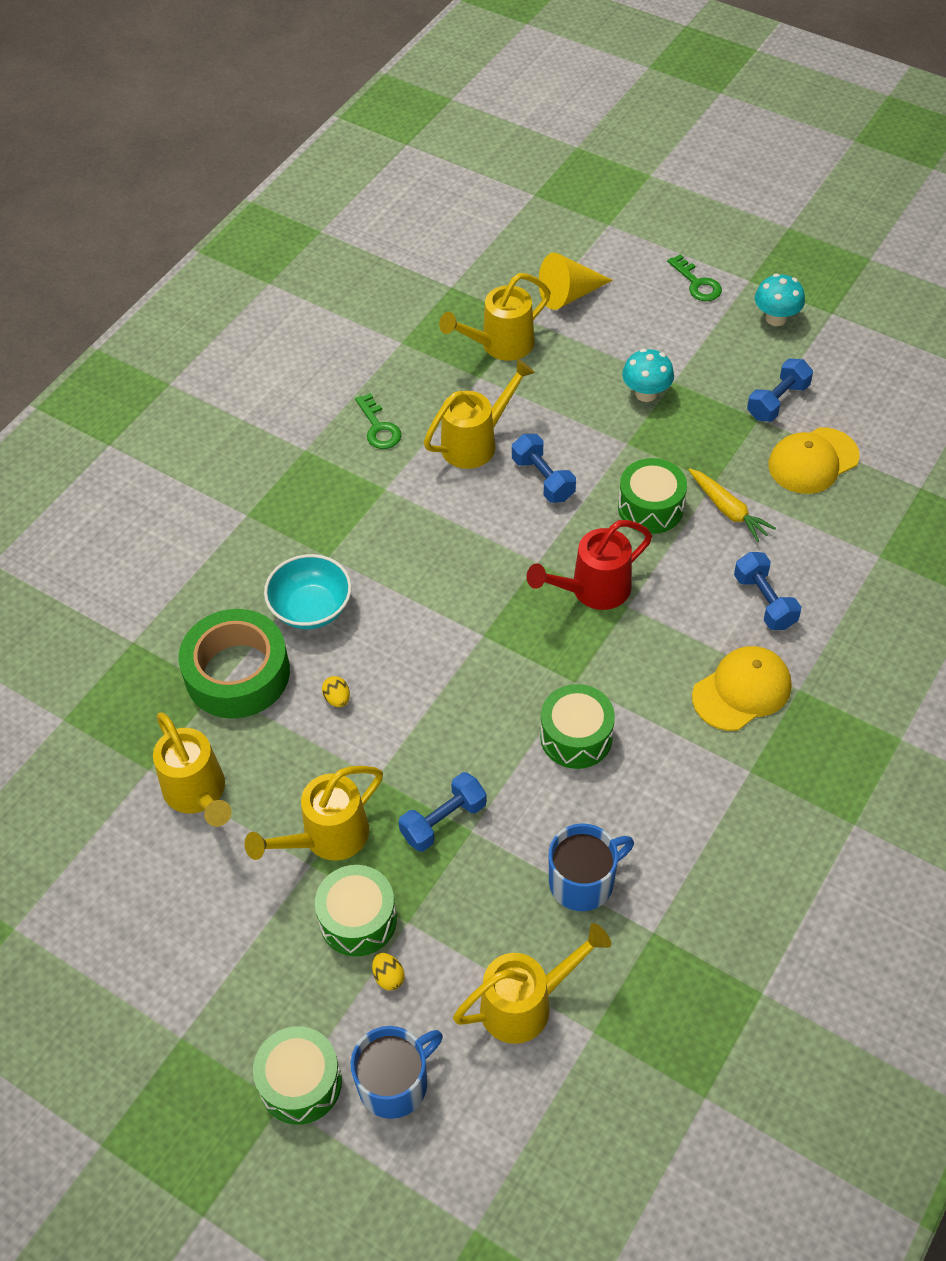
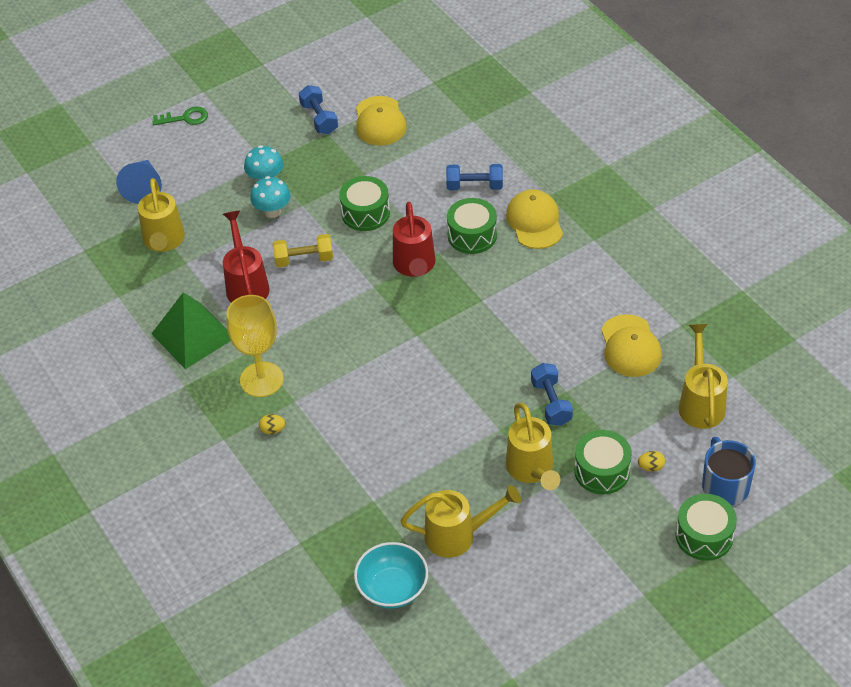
camera: 65 degrees left, 5 degrees down
(237, 673) = (367, 484): green tape -> none
(311, 608) = (335, 424): turquoise bowl -> turquoise bowl (392, 588)
(337, 699) = (422, 432): yellow egg -> yellow egg (273, 430)
(345, 514) = (261, 379): none -> yellow goblet
(378, 427) = (193, 335): green key -> green pyramid
(475, 443) = (246, 285): yellow watering can -> red watering can
(543, 479) = (304, 259): blue dumbbell -> yellow dumbbell
(569, 295) = (144, 188): yellow cone -> blue cone
(576, 737) = (524, 314): green drum -> green drum (472, 235)
(583, 881) = (630, 346): blue mug -> yellow cap
(728, 510) = (392, 176): yellow carrot -> none
(776, 318) = (247, 92): turquoise mushroom -> turquoise mushroom (272, 211)

